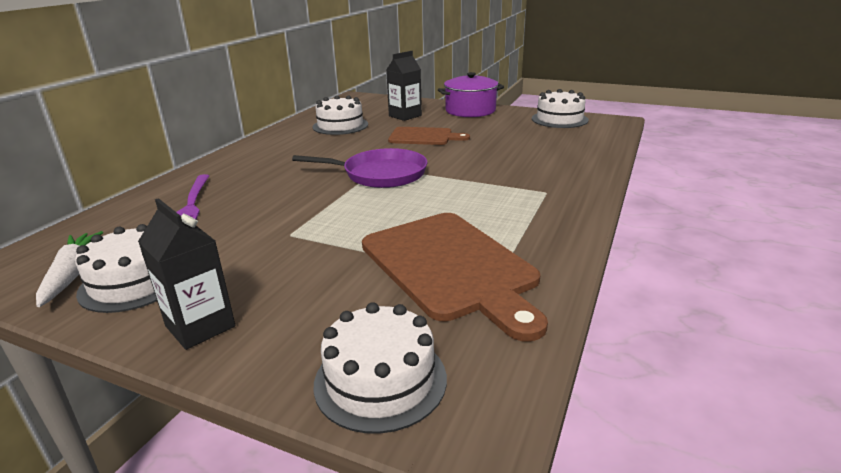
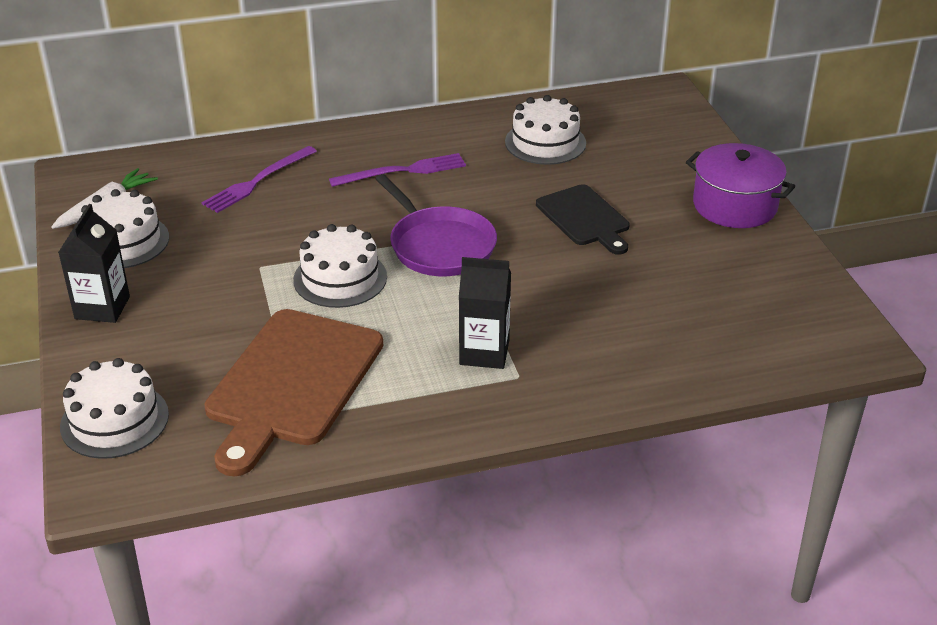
camera: 50 degrees right, 10 degrees up
(287, 161) = (403, 171): none -> purple fork
(405, 116) = (642, 167): black carton -> black carton (484, 352)
(424, 137) = (584, 218): brown cutting board -> black cutting board
(559, 119) = (800, 294): white cake -> white cake (340, 278)

